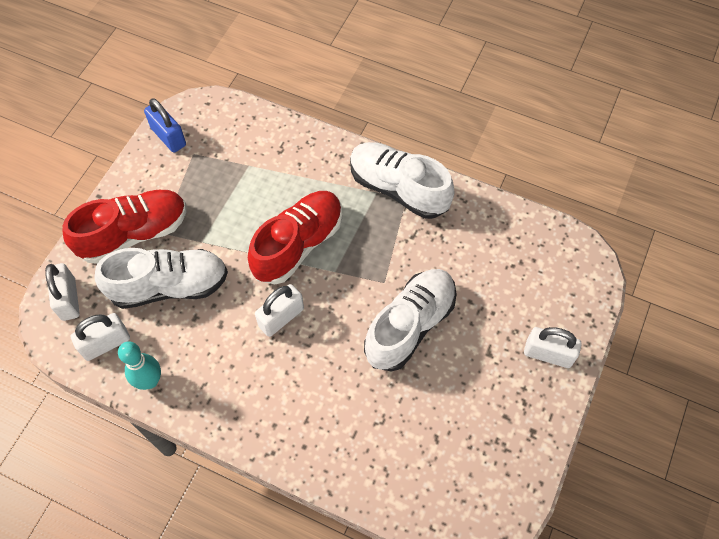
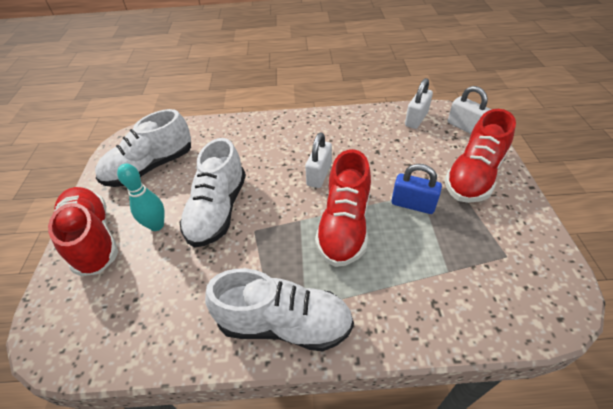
camera: 155 degrees right, 15 degrees down
(150, 381) = (372, 116): turquoise bowling pin -> turquoise bowling pin (156, 225)
(168, 137) = (547, 260): blue padlock -> blue padlock (413, 204)
(169, 286) = (412, 158): white shoe -> white shoe (150, 167)
(548, 354) = (93, 239): white padlock -> red shoe

